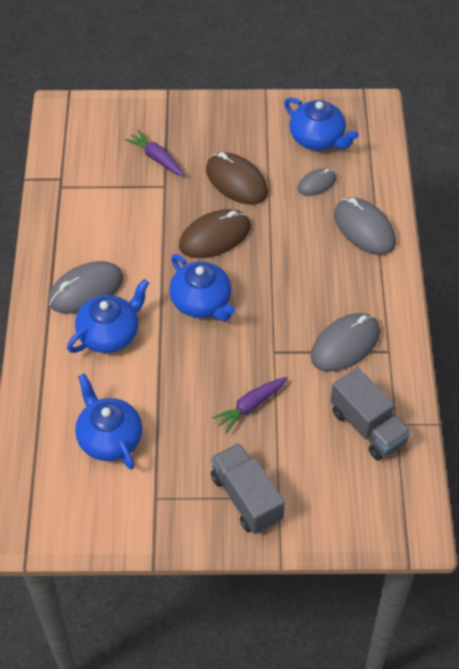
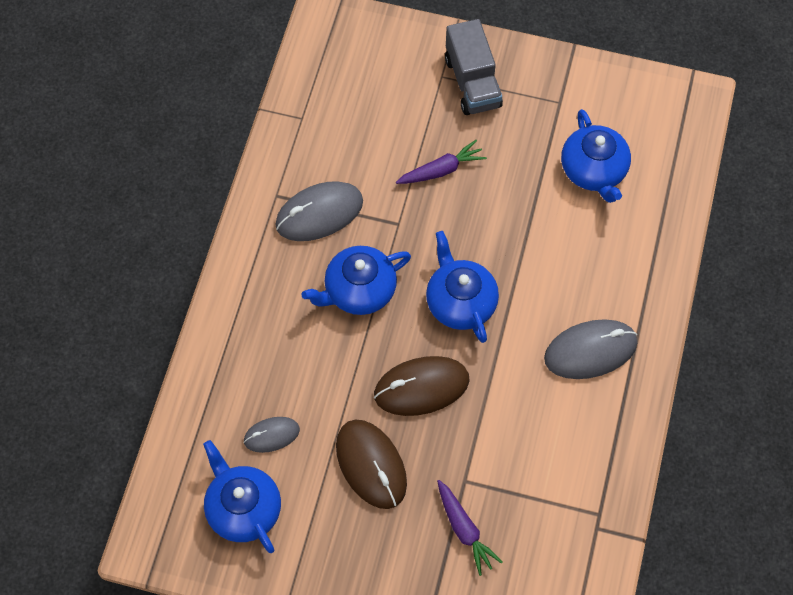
camera: 165 degrees left, 10 degrees up
(110, 334) = (572, 287): blue teapot -> blue teapot (359, 291)
(364, 229) = (239, 354): grey mouse -> none
(367, 427) = (331, 121): grey truck -> none

